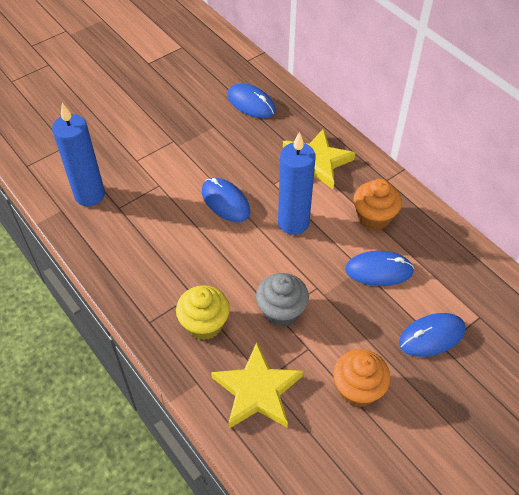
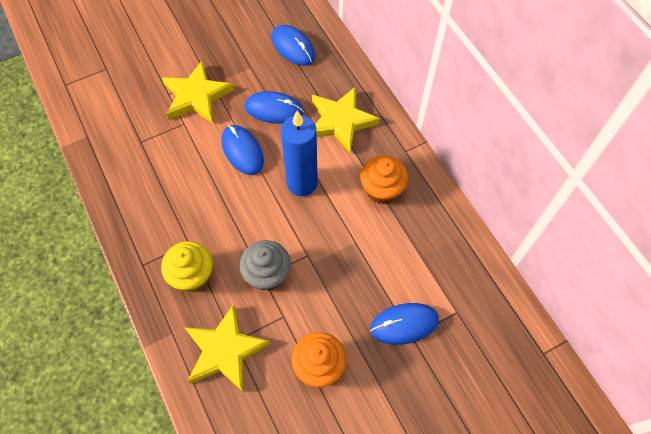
camera: 10 degrees right, 10 degrees up
(90, 195) = (116, 124): blue candle -> none
(166, 159) = (196, 96): none -> yellow star
(379, 270) = (371, 247): blue mouse -> blue mouse (274, 109)

